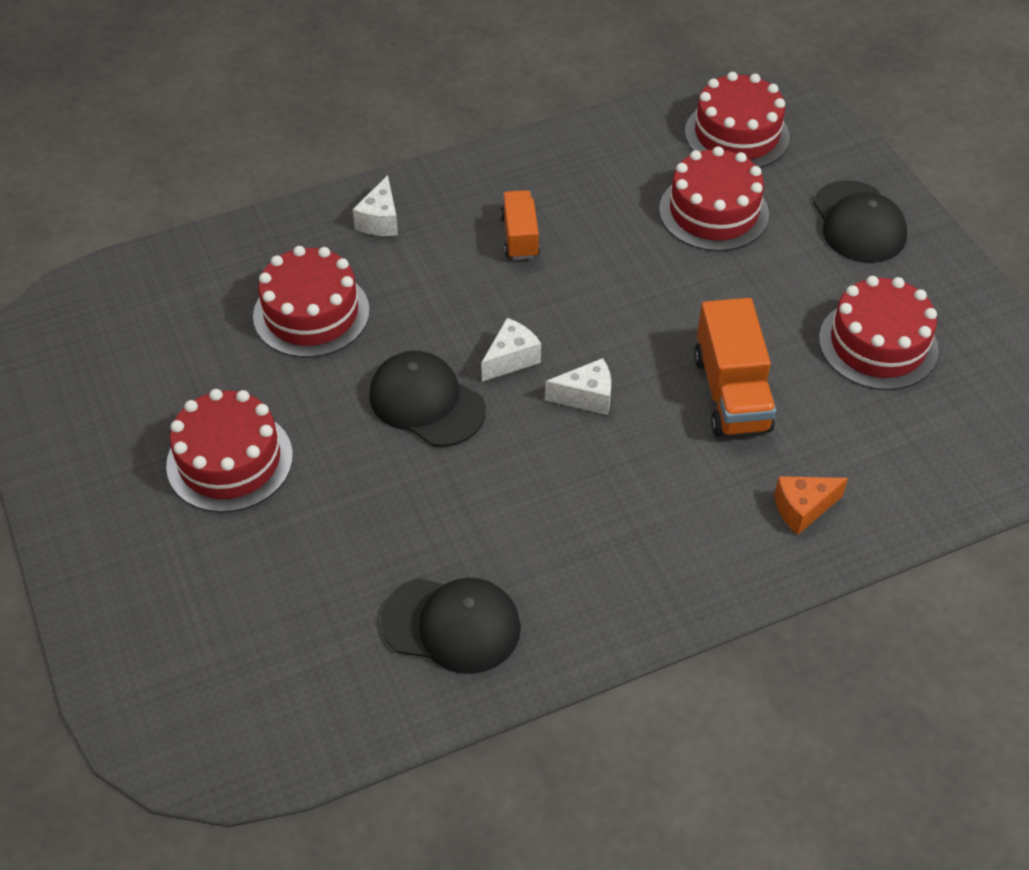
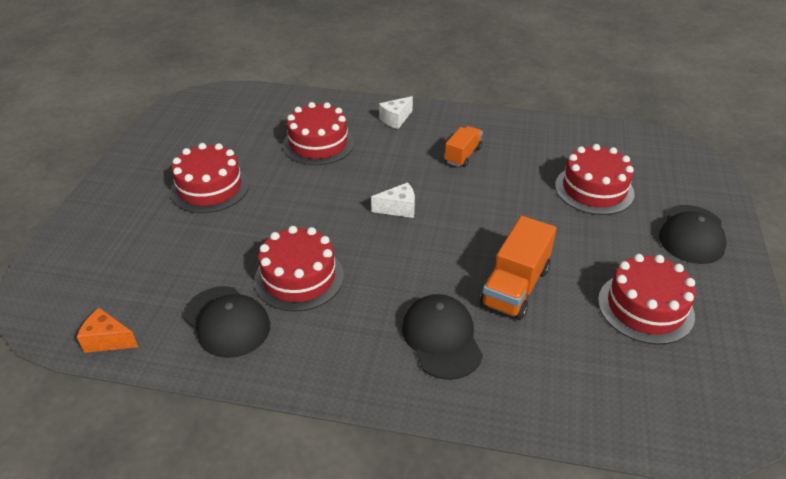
camera: 35 degrees right, 10 degrees down
(426, 402) = (332, 208): black cap -> black cap (441, 338)
(586, 397) = (422, 246): white cheese -> none
(736, 134) = (646, 158): red cake -> red cake (299, 277)
(802, 509) = (500, 377): orange cheese -> orange cheese (108, 340)

